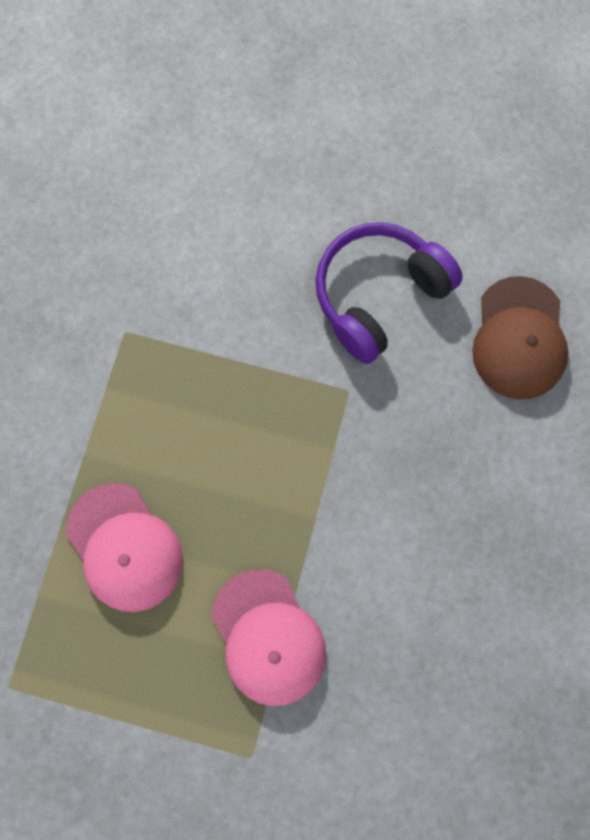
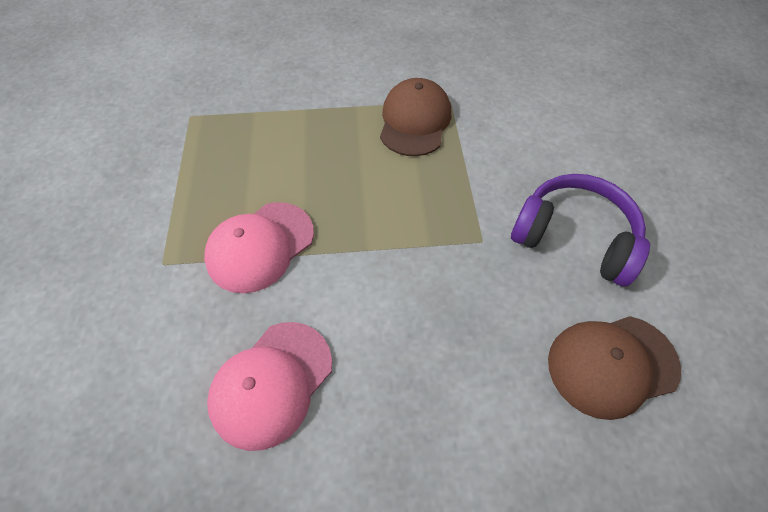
camera: 70 degrees right, 20 degrees down
(124, 547) = (301, 144): pink cap -> pink cap (271, 383)
(143, 390) = (415, 121): none -> brown cap

